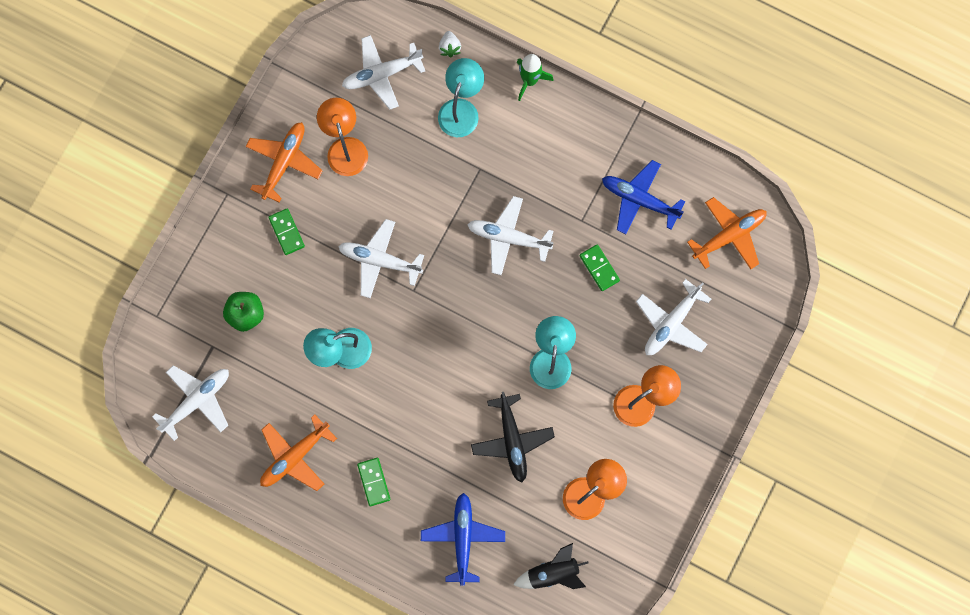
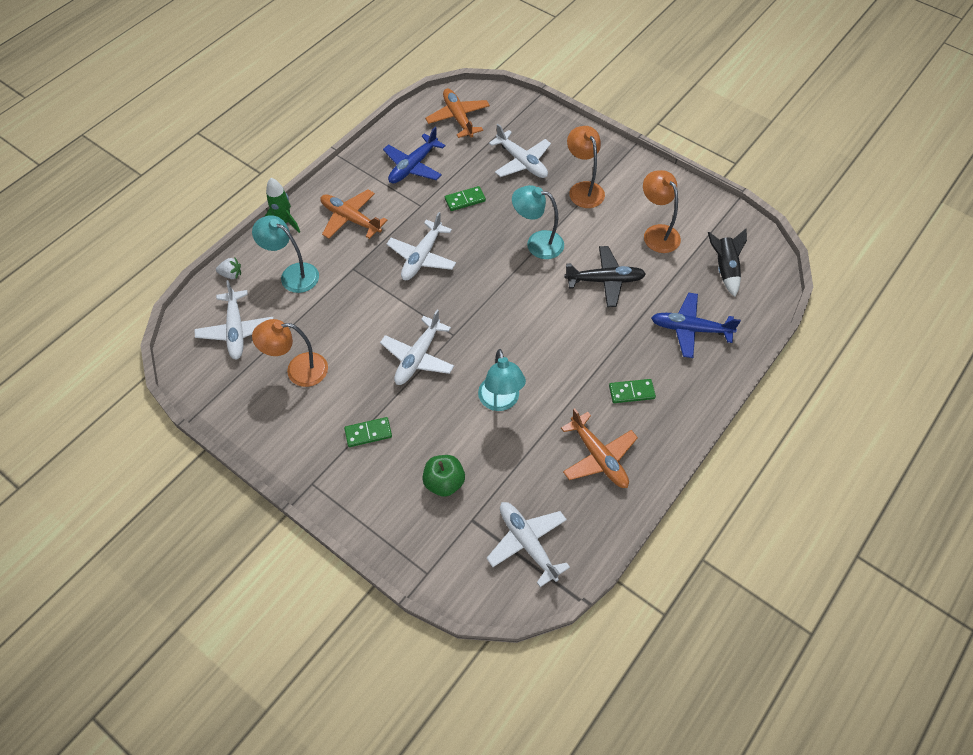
camera: 80 degrees left, 20 degrees down
(284, 162) = (295, 425): orange plane -> orange plane (350, 219)

